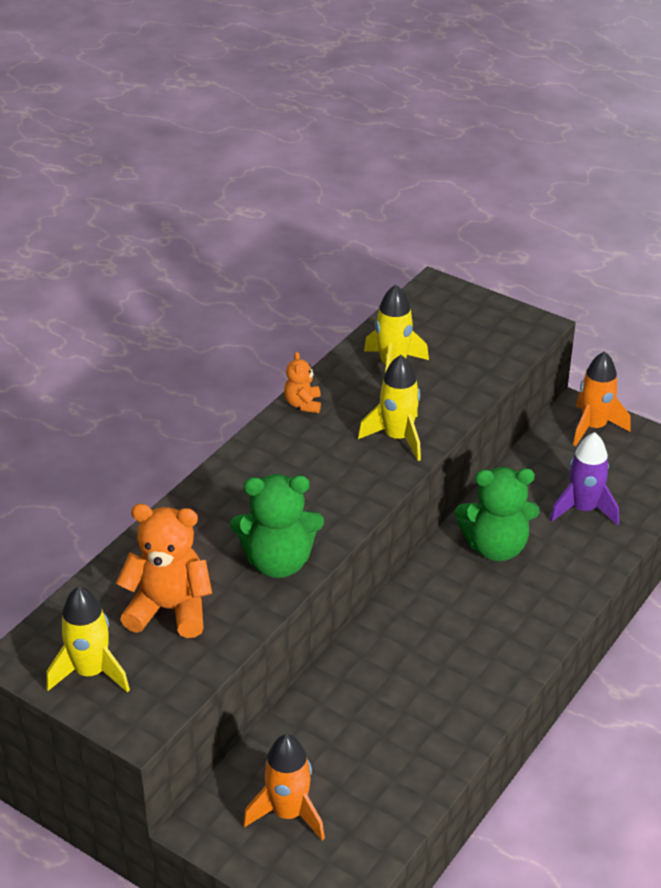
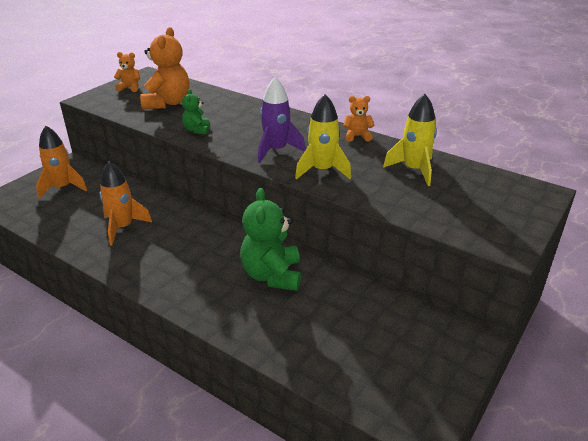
camera: 90 degrees right, 5 degrees down
(91, 672) = (130, 88): yellow rocket -> orange teddy bear
(278, 562) = (197, 130): green teddy bear -> green teddy bear, size x0.52
(583, 509) = (321, 332): purple rocket -> purple rocket (276, 150)
(594, 427) = (447, 351): orange rocket -> orange rocket (123, 227)

